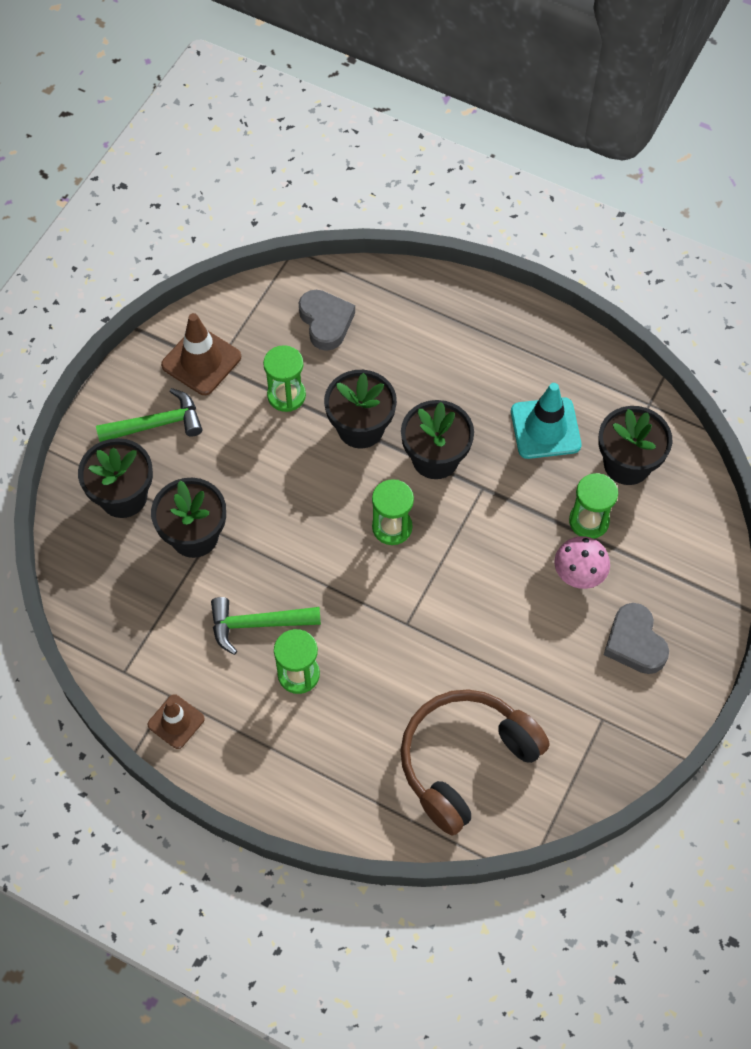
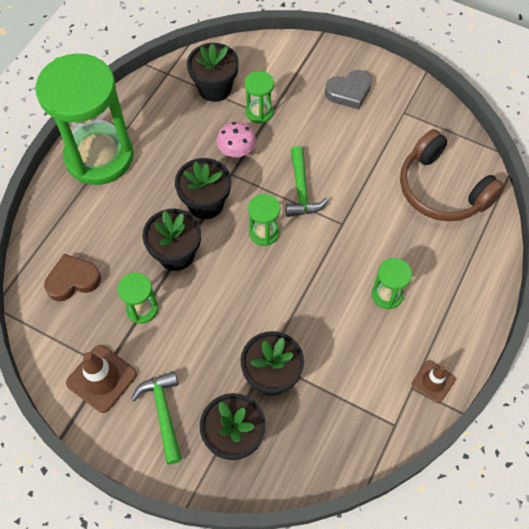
camera: 90 degrees left, 0 degrees up
(257, 624) = (348, 325): green hammer -> green hammer (301, 190)
(326, 322) = (73, 280): grey heart -> brown heart
(504, 334) = (99, 156): none -> green hourglass
(545, 428) = (183, 134): turquoise traffic cone -> none
(578, 574) = (300, 120): pink mushroom -> pink mushroom (236, 152)

